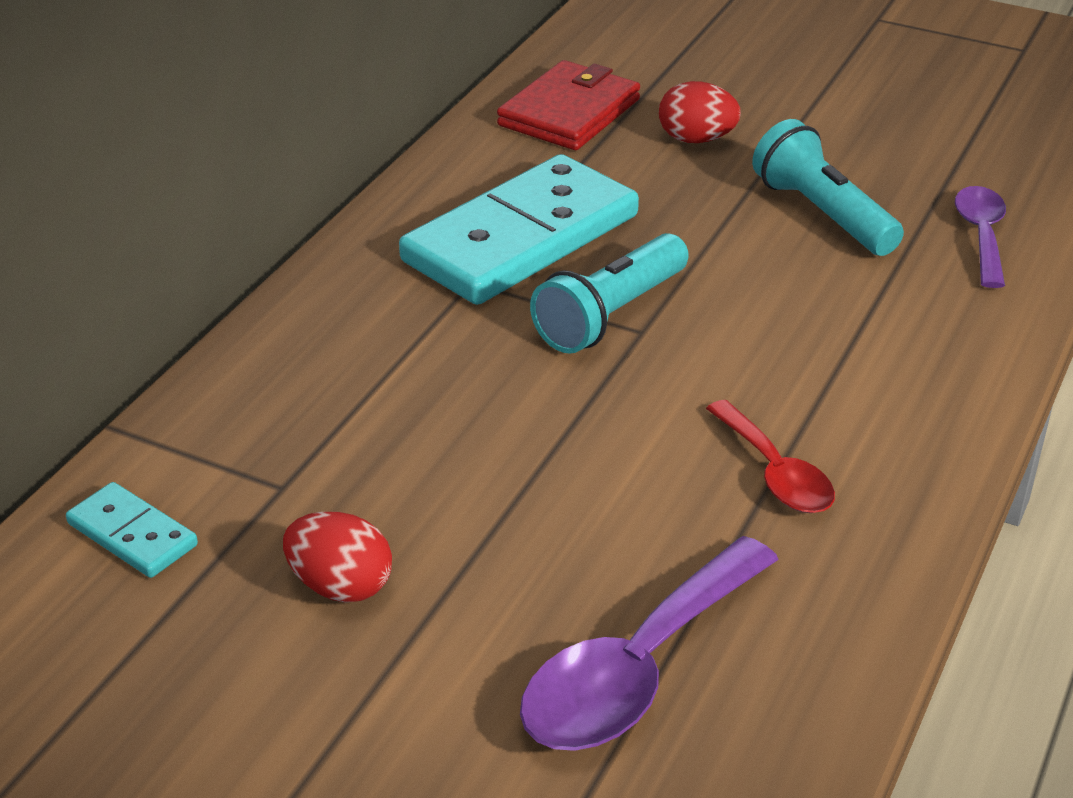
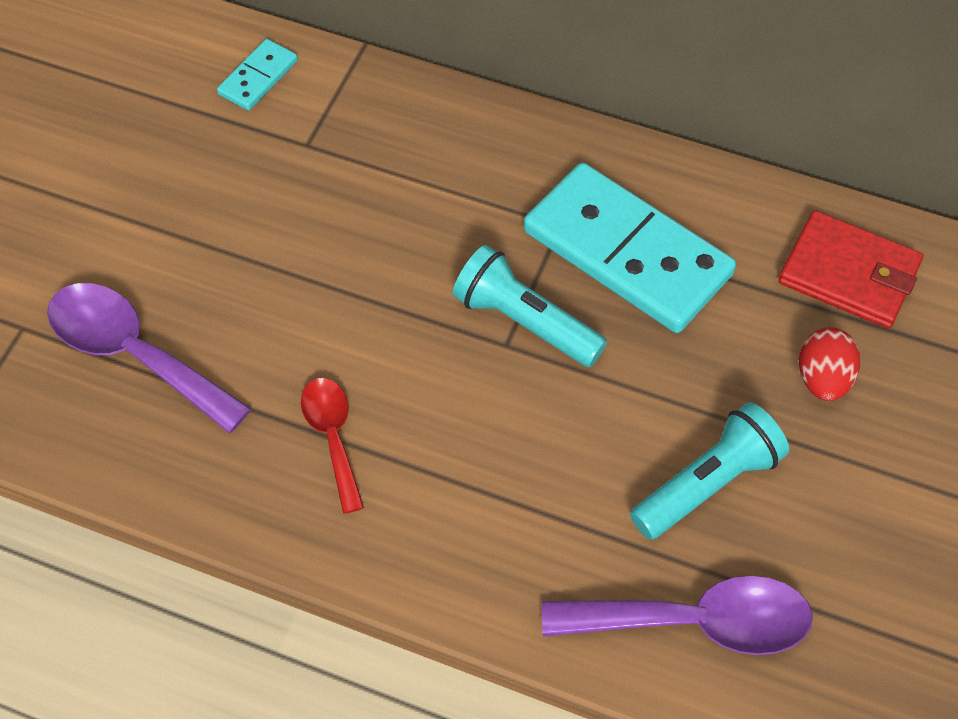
camera: 85 degrees right, 20 degrees up
(340, 586) = (212, 189): red egg -> none
(775, 473) = (332, 437): red spoon -> red spoon turned 105 degrees clockwise
(981, 235) = (695, 622): purple spoon -> purple spoon, size x1.66

